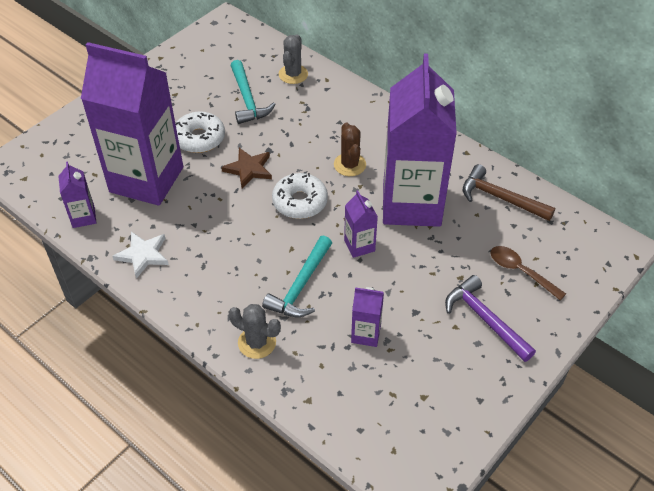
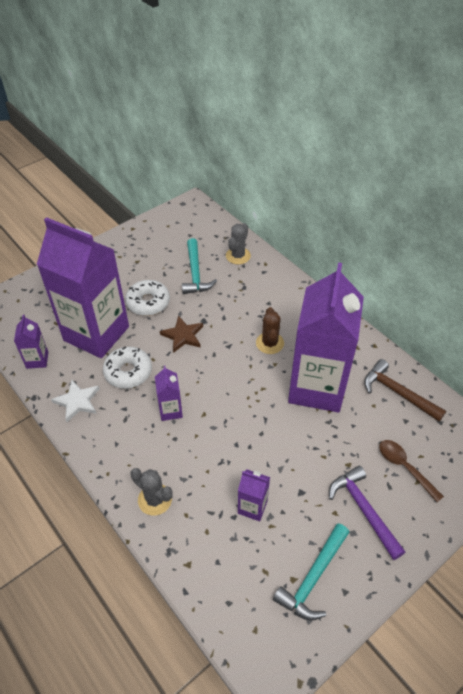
camera: 10 degrees right, 0 degrees up
(300, 202) = (220, 371): white donut -> white donut (128, 372)
(301, 286) = (204, 451): turquoise hammer -> turquoise hammer (313, 577)
(359, 245) = (263, 420): purple carton -> purple carton (170, 410)

